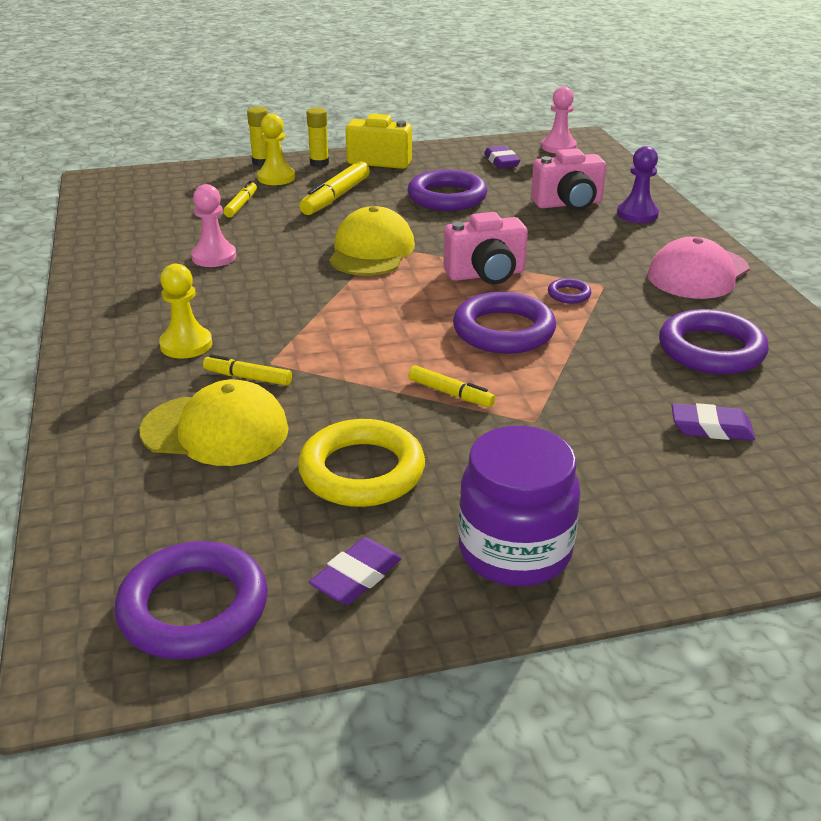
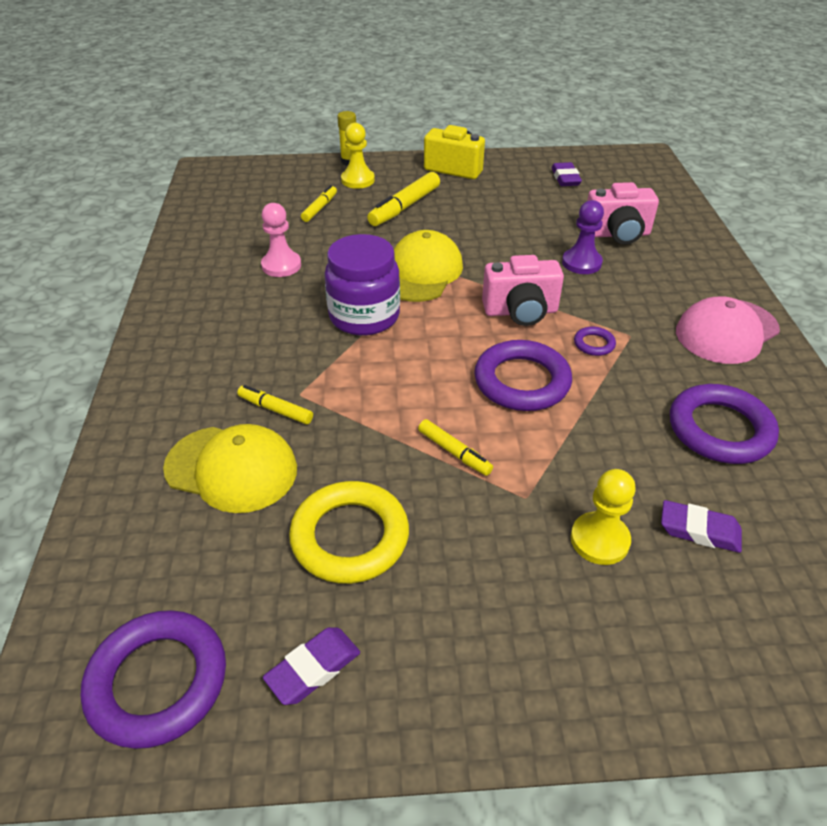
camera: 10 degrees right, 10 degrees up
(186, 345) = (232, 364): yellow pawn -> yellow pawn (599, 540)
(319, 163) = (399, 167): yellow glue stick -> none
(447, 197) = (505, 216): purple ring -> none
(514, 551) = (470, 661): purple jar -> purple jar (364, 316)
(558, 147) = (623, 165): pink pawn -> none
(637, 214) = (681, 253): purple pawn -> purple pawn (581, 263)

